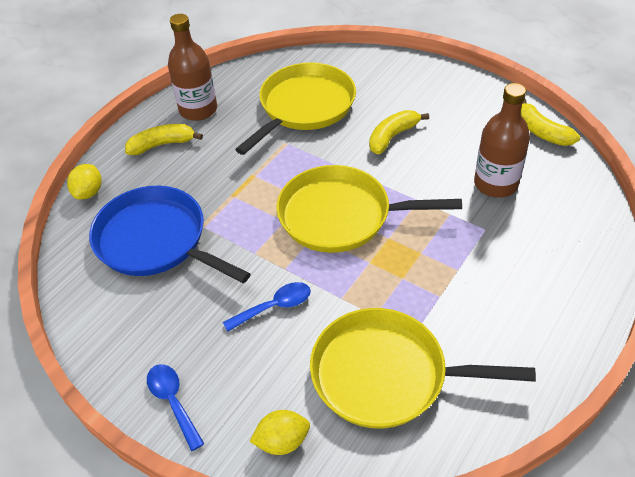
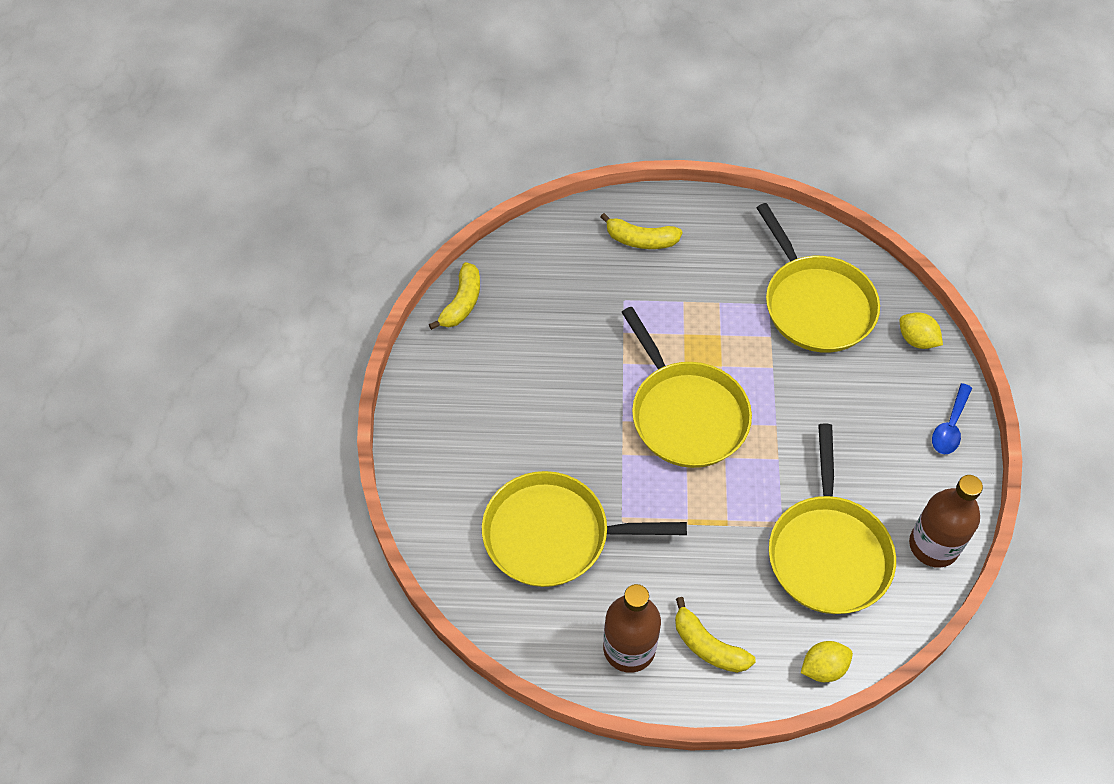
camera: 125 degrees left, 10 degrees up
(156, 240) = (828, 552): blue pan -> yellow pan
(274, 307) = (819, 409): blue spoon -> none
(392, 137) = (549, 424): yellow banana -> yellow banana (641, 240)
(495, 184) = (561, 312): brown bottle -> brown bottle (933, 545)

